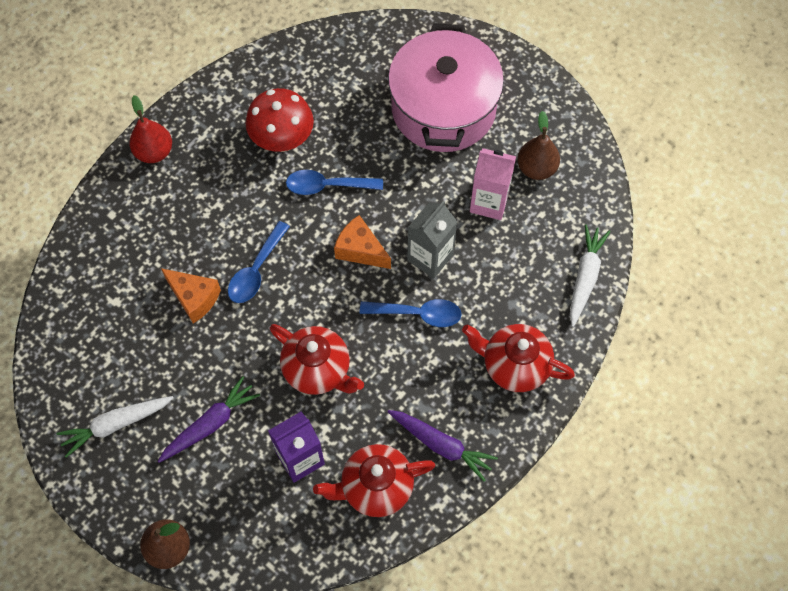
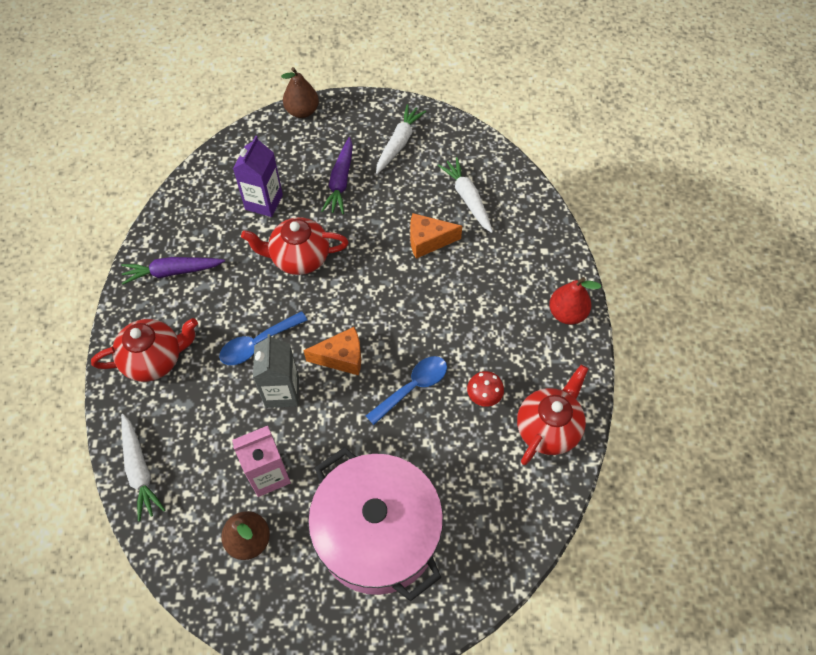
camera: 140 degrees right, 5 degrees down
(118, 313) = (467, 198): none -> white carrot
(256, 270) = (404, 288): blue spoon -> none
(282, 140) = (483, 397): red mushroom -> red mushroom, size x0.53
(375, 487) = (199, 219): red teapot -> red teapot (548, 428)

